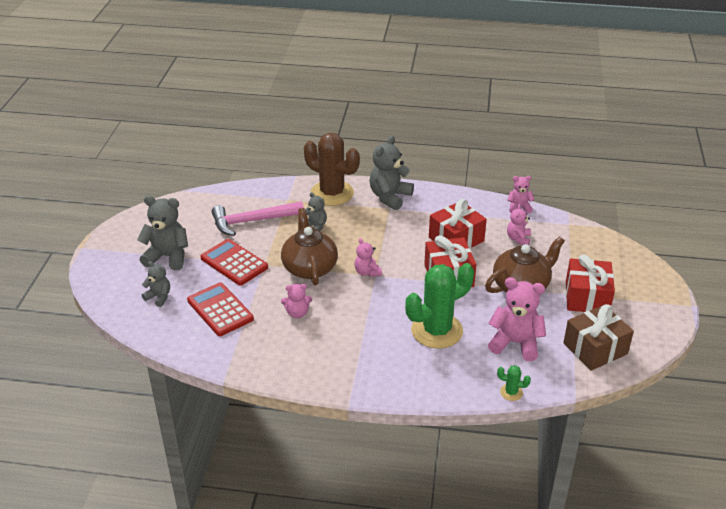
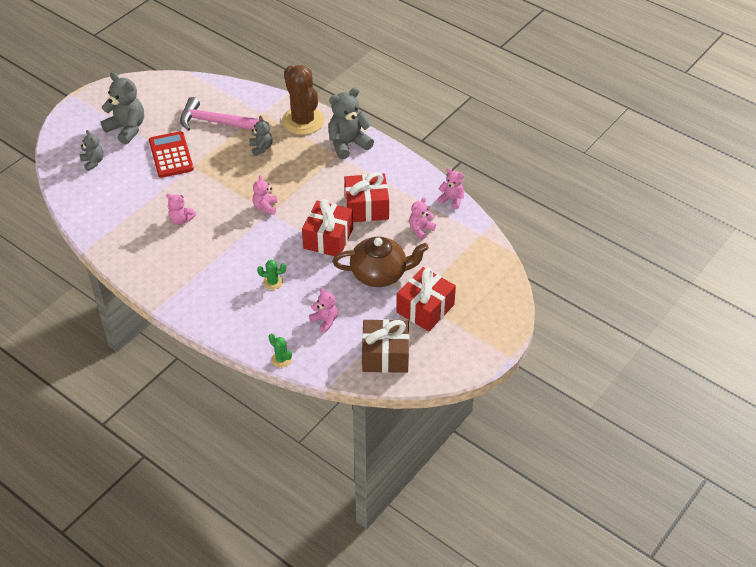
camera: 30 degrees right, 10 degrees up
(220, 310) = (127, 192): red calculator -> none
(309, 267) = (224, 183): brown teapot -> none
(437, 331) = (273, 282): green cactus -> green cactus, size x0.41
(515, 343) = (325, 321): pink teddy bear -> pink teddy bear, size x0.56

